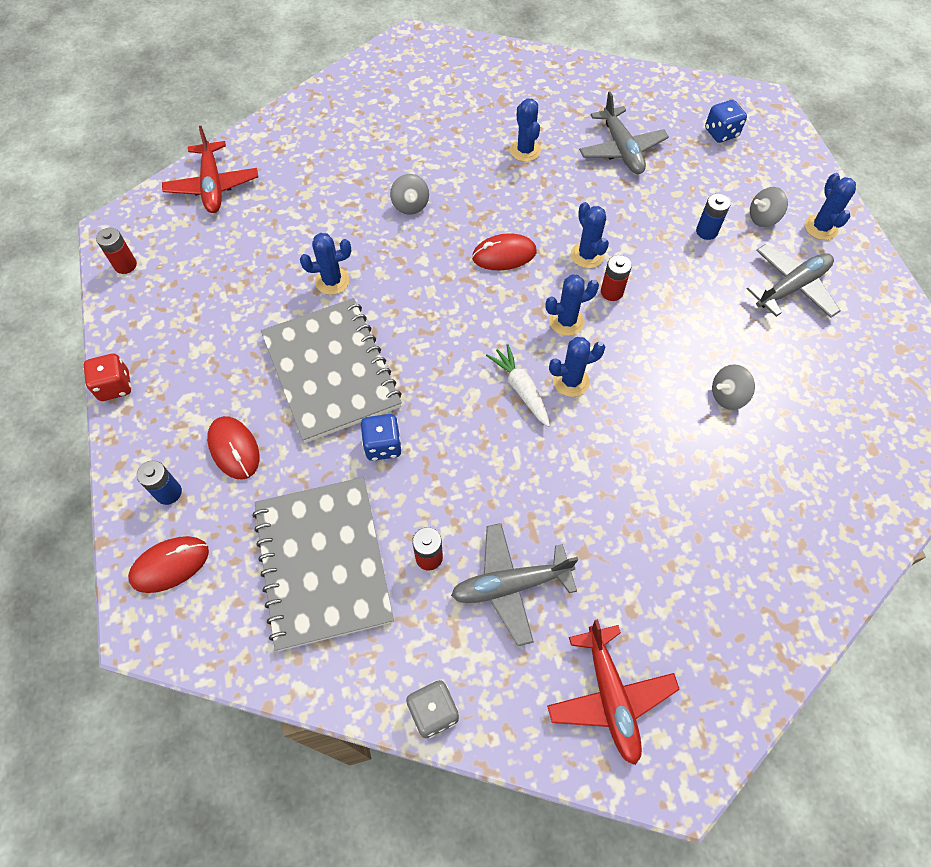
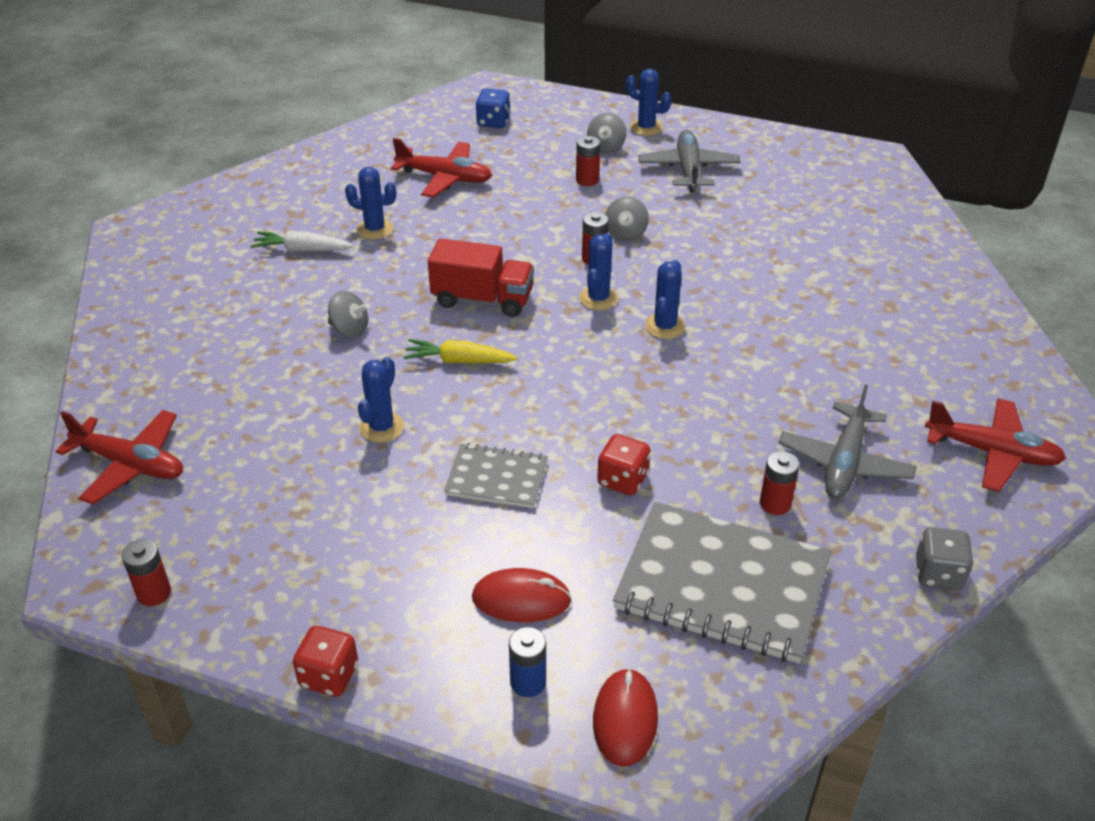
camera: 55 degrees left, 20 degrees down
(331, 371) = (496, 478): grey notebook -> grey notebook, size x0.53
(383, 445) = (622, 480): blue dice -> red dice
(428, 281) = (458, 361): none -> yellow carrot
(504, 255) = (482, 299): red mouse -> red truck
(521, 389) = (644, 360): white carrot -> white carrot (301, 250)
(587, 255) = (539, 252): blue cactus -> none
(621, 149) = (445, 178): grey plane -> red plane
(706, 231) = (587, 180): blue battery -> red battery
(727, 396) = (760, 251): grey spinning top -> grey spinning top (625, 234)

